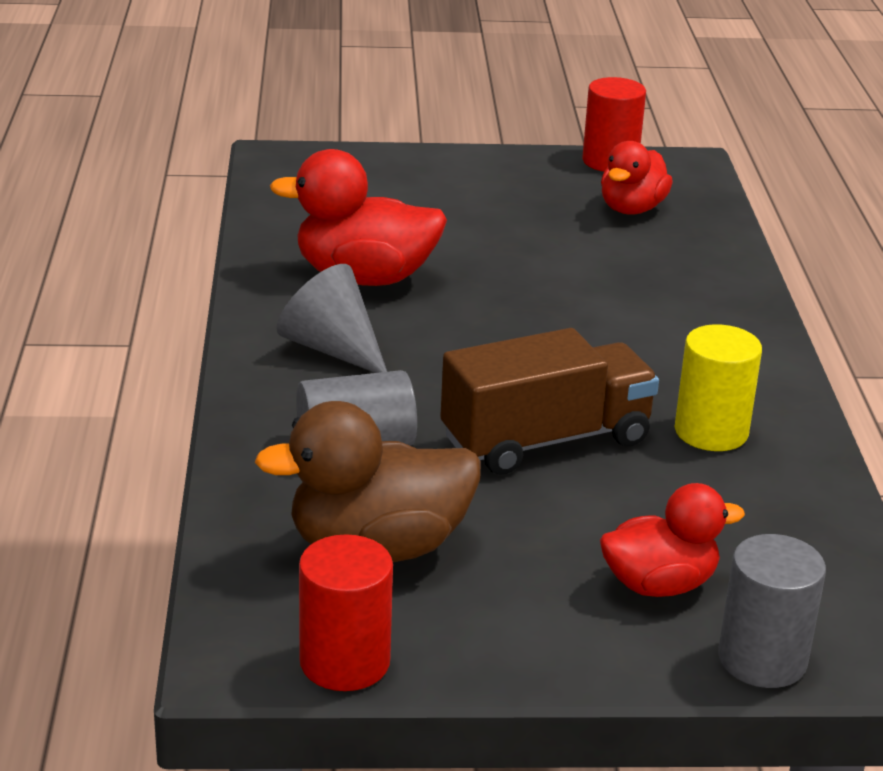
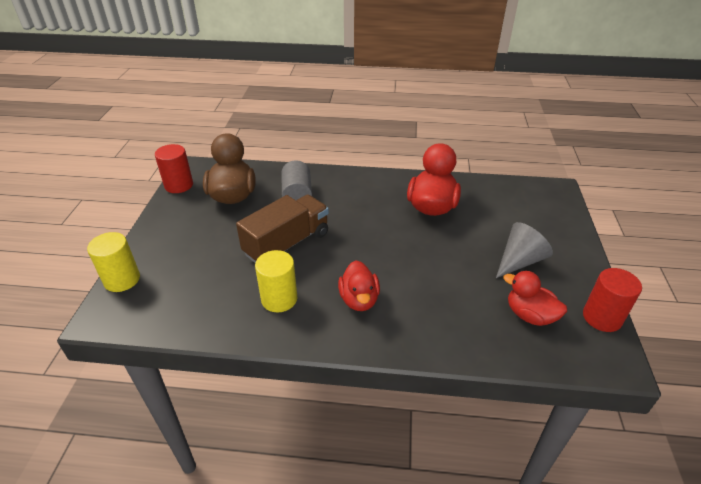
camera: 100 degrees right, 10 degrees up
(332, 349) = (369, 194): grey cone -> grey cone (519, 261)
(546, 440) = (287, 244): brown truck -> brown truck turned 120 degrees counterclockwise
(659, 584) = (179, 260): red duck -> red duck (359, 300)
(762, 659) = (122, 279): grey cylinder -> yellow cylinder

